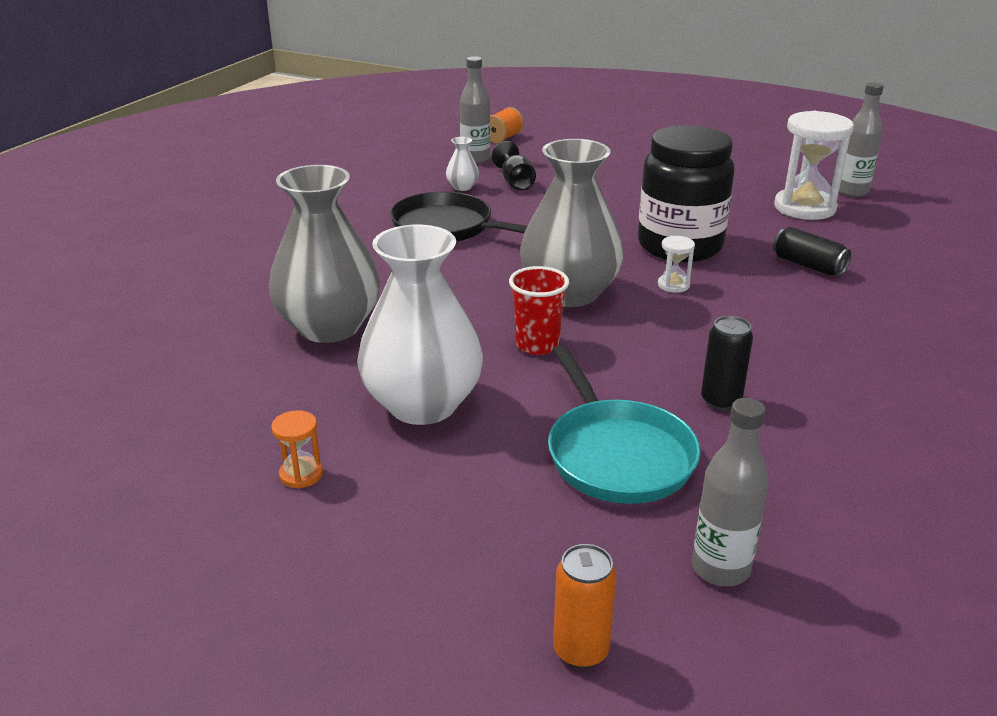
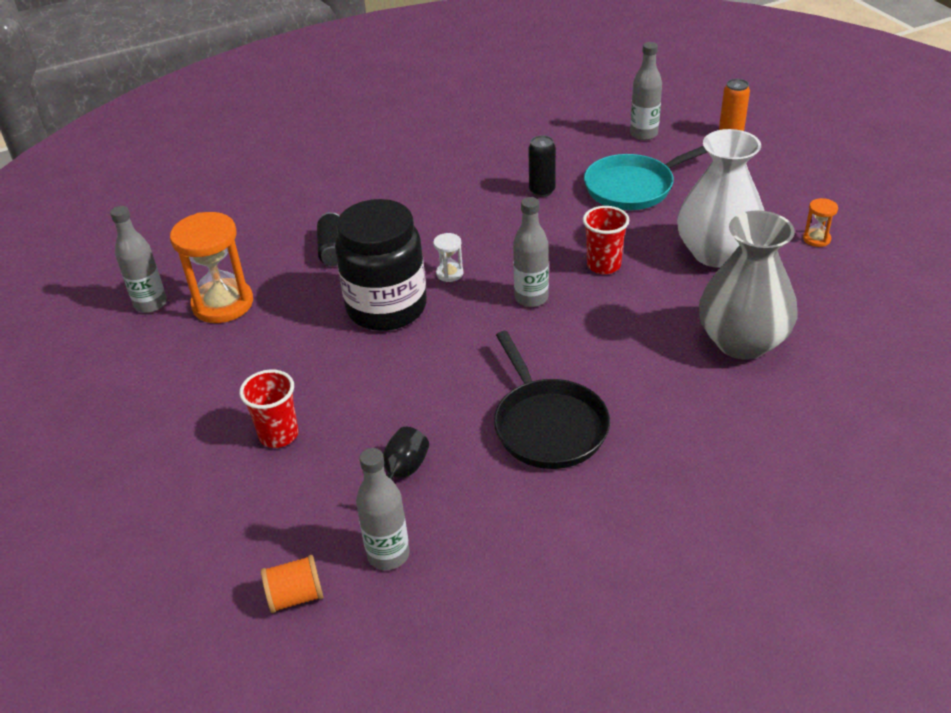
camera: 140 degrees left, 10 degrees up
(462, 187) = (465, 495): white vase -> none
(569, 293) = (531, 298): grey vase -> grey bottle
(617, 454) = (633, 187): turquoise pan -> turquoise pan turned 135 degrees counterclockwise
(621, 173) = (279, 435): none -> red cup
(804, 208) = (223, 304): white hourglass -> orange hourglass

